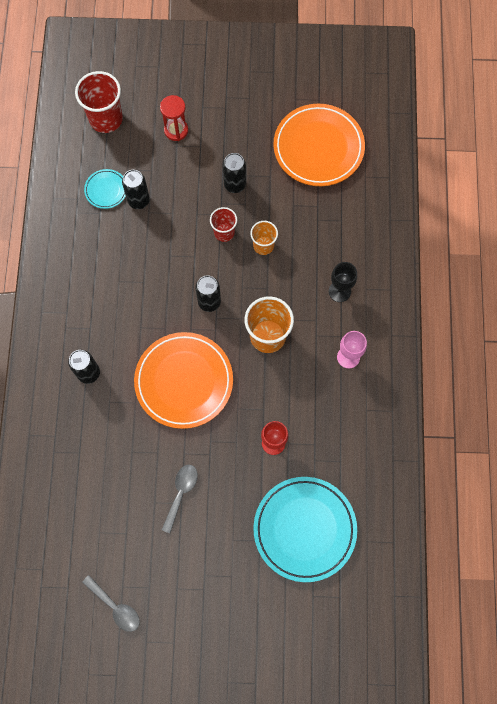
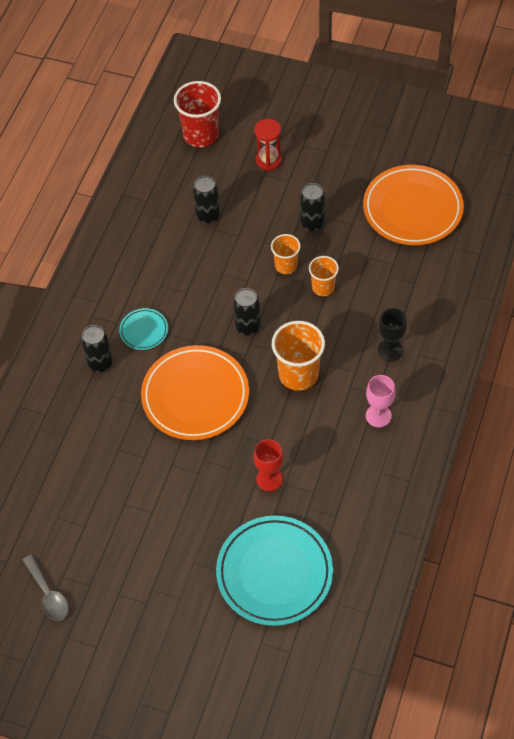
camera: 20 degrees right, 15 degrees down
(106, 190) = (178, 199): turquoise plate -> turquoise plate (144, 330)
(181, 493) = (155, 502): grey spoon -> none
(224, 232) = (286, 265): red cup -> orange cup

